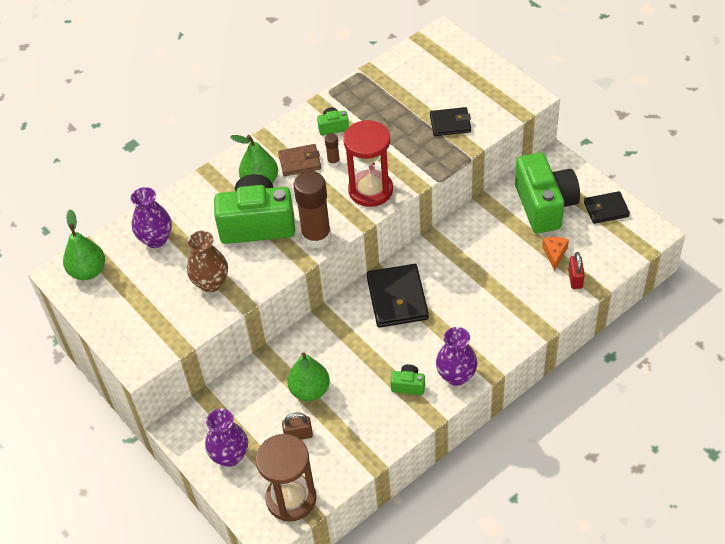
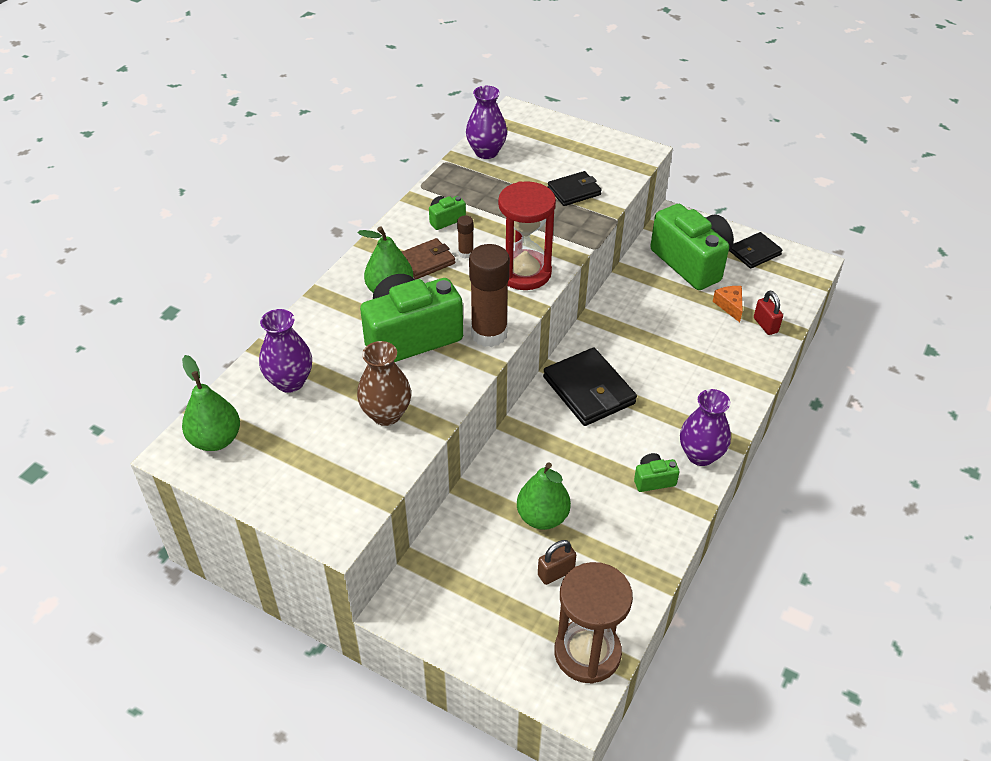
camera: 25 degrees left, 5 degrees down
(230, 456) = (483, 623): purple vase -> purple vase (486, 152)

